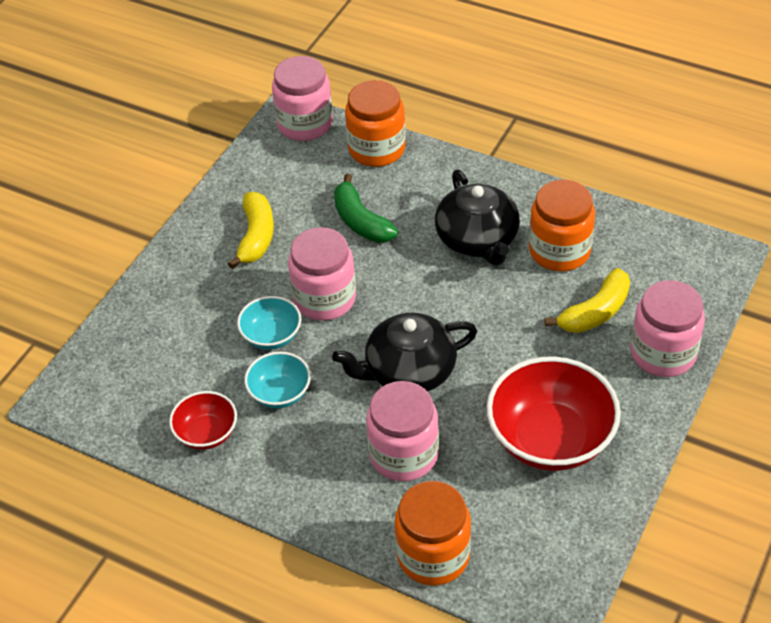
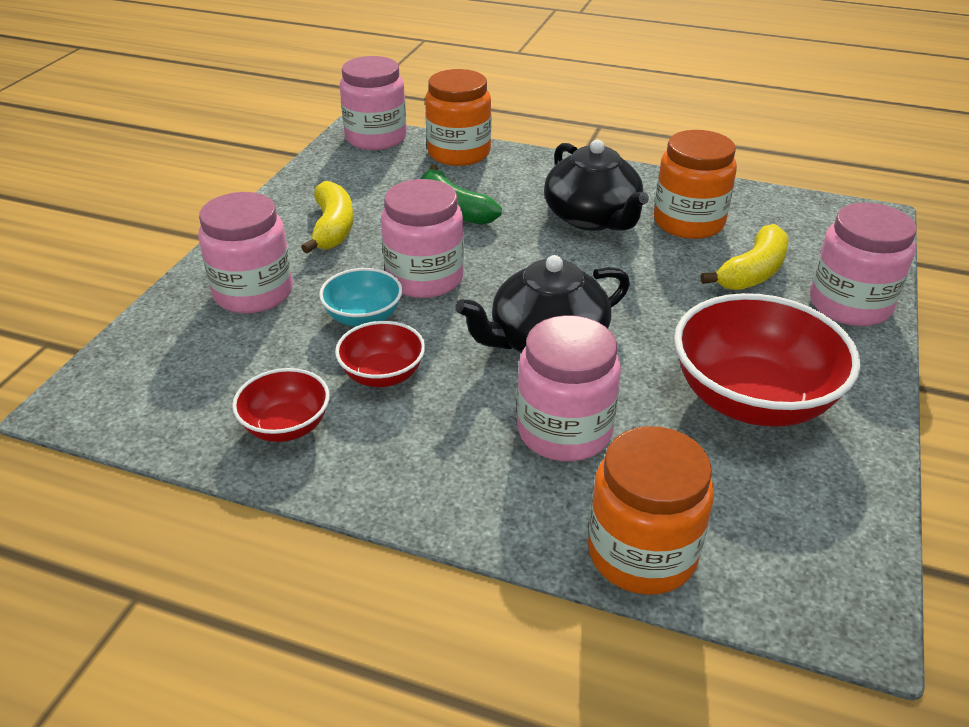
camera: 10 degrees left, 10 degrees down
(188, 304) = (253, 293): none -> pink jar
(280, 393) = (382, 375): turquoise bowl -> red bowl

